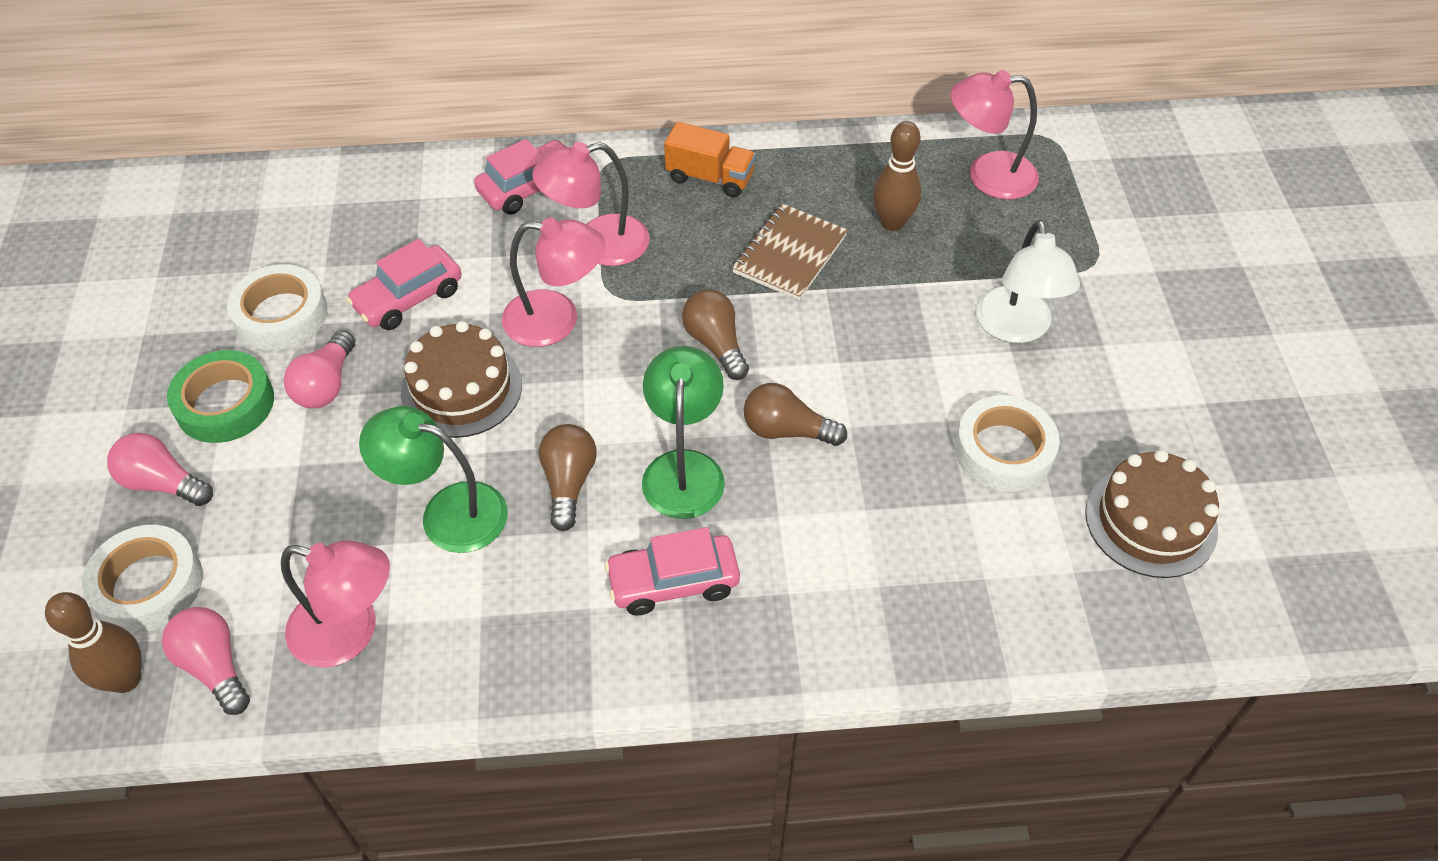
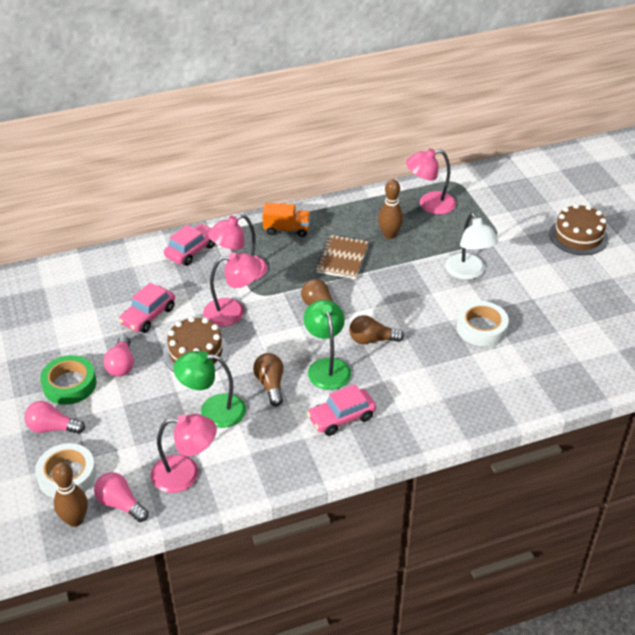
camera: 15 degrees left, 10 degrees down
(281, 315) = (81, 336): white tape -> none
(1151, 521) = (561, 345): brown cake -> brown cake (578, 236)

